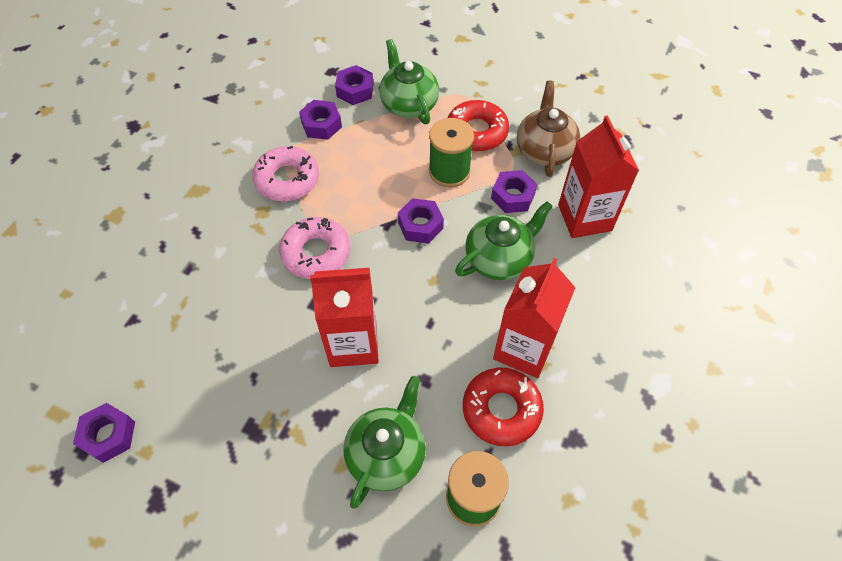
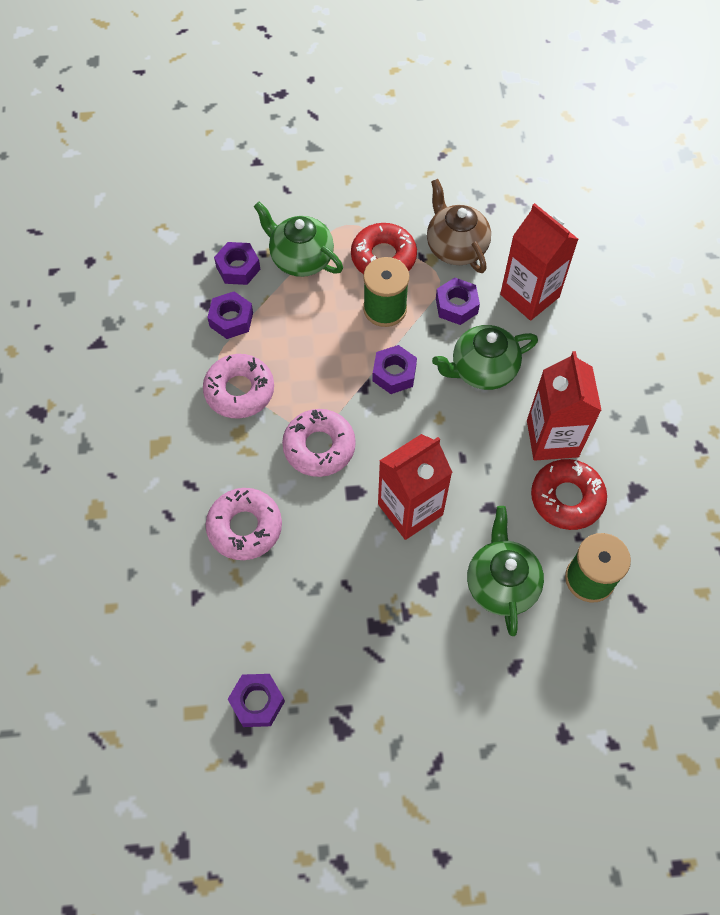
camera: 30 degrees left, 5 degrees up
(210, 286) = (245, 527): none -> pink donut
(499, 258) = (482, 370): green teapot -> green teapot turned 135 degrees counterclockwise

